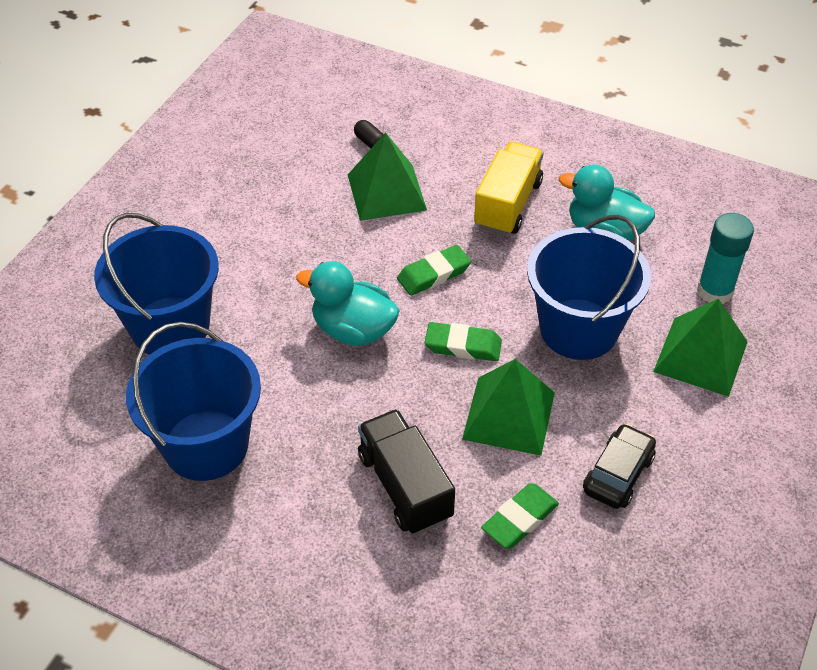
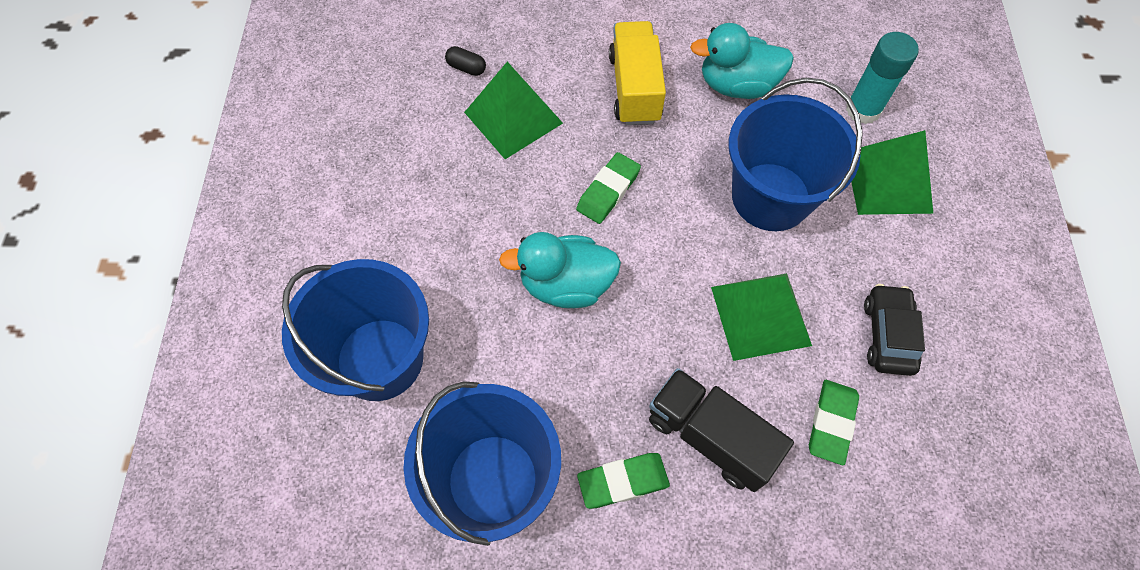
camera: 25 degrees left, 15 degrees up
(463, 345) = (678, 258): green eraser -> green eraser (623, 481)

